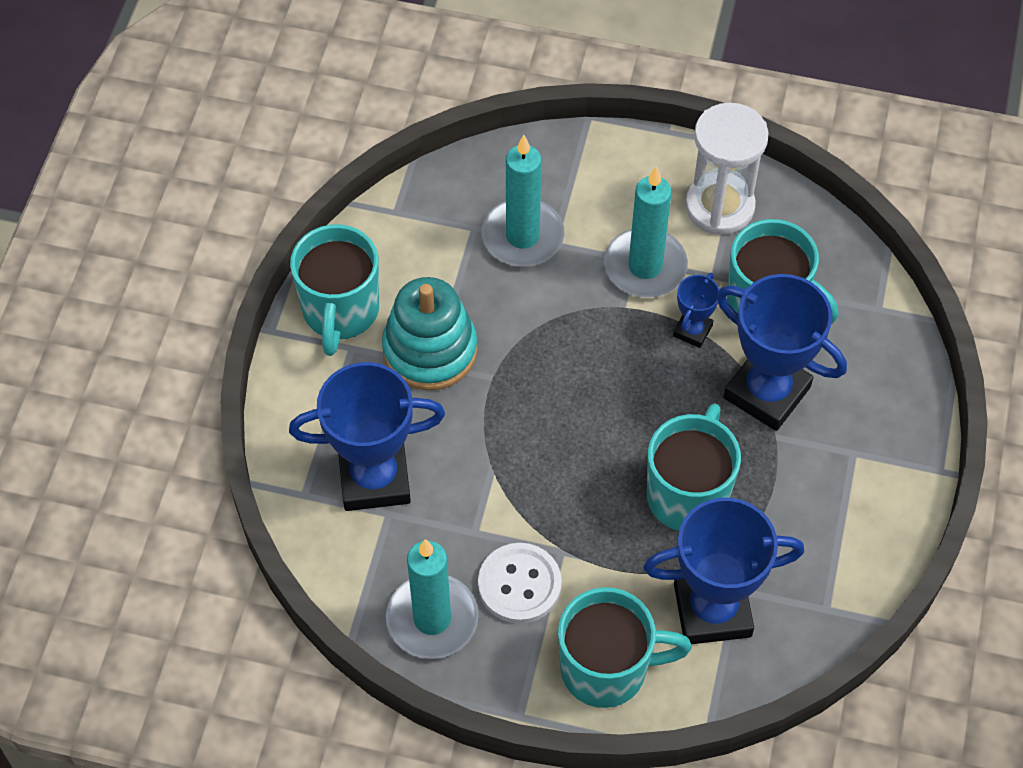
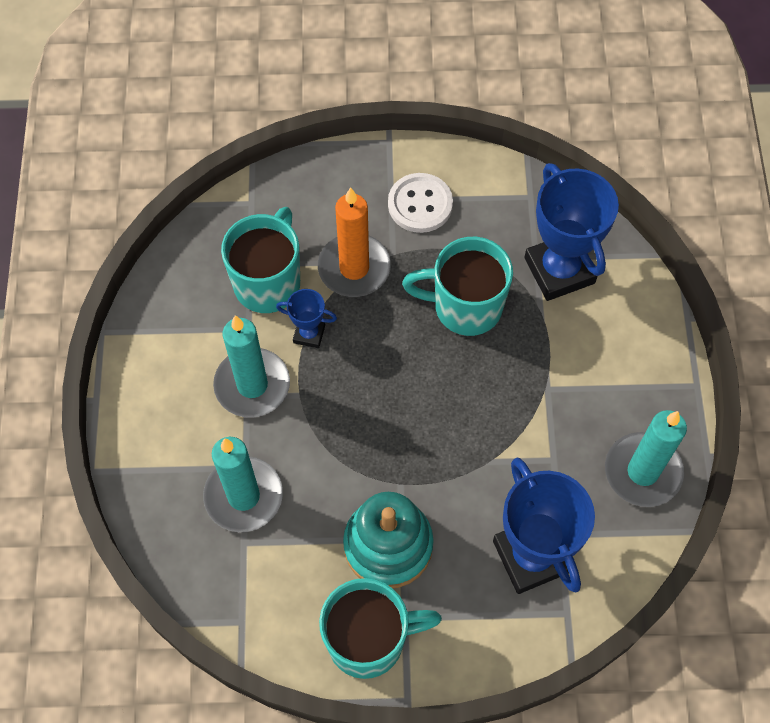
camera: 105 degrees left, 5 degrees up
(519, 584) = (588, 412): white button -> white button (420, 204)
(607, 669) = (635, 332): turquoise mug -> none
(719, 206) = (173, 338): white hourglass -> none
(767, 392) = (354, 268): blue trophy -> orange candle

